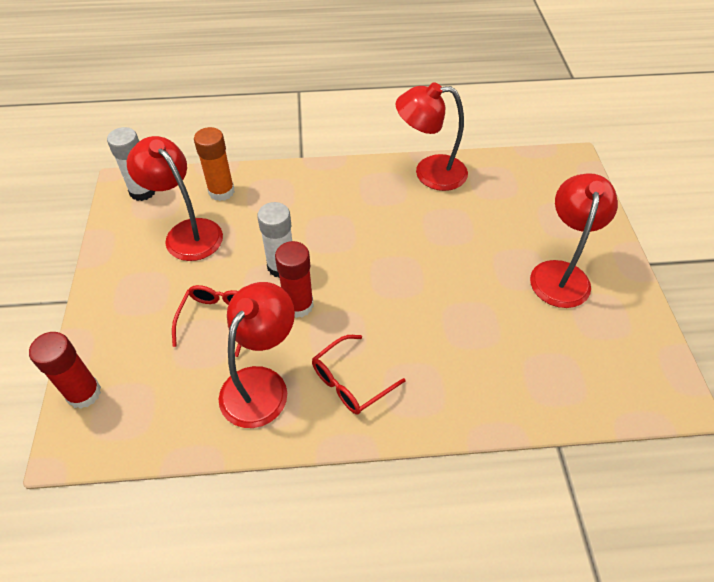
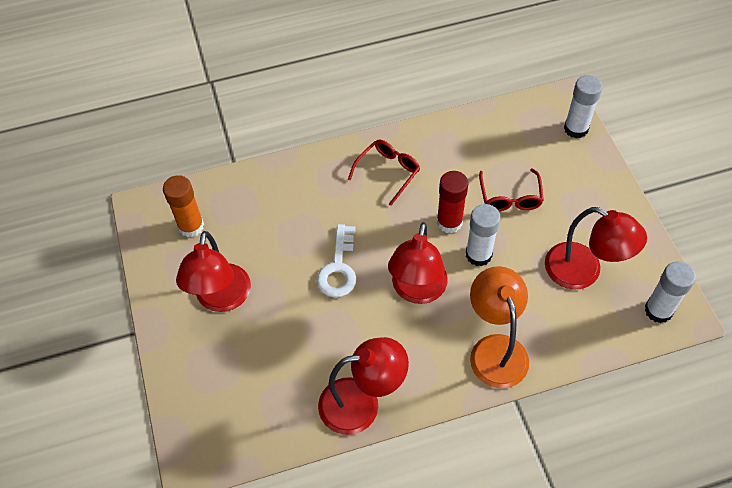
camera: 170 degrees right, 5 degrees up
(84, 393) = (576, 128): red glue stick -> white glue stick
(221, 191) = (578, 327): orange glue stick -> orange glue stick (191, 226)
(261, 384) = (453, 158): red lamp -> red lamp (417, 291)
(302, 189) = (495, 349): none -> orange lamp
(433, 281) = (338, 268): none -> white key

